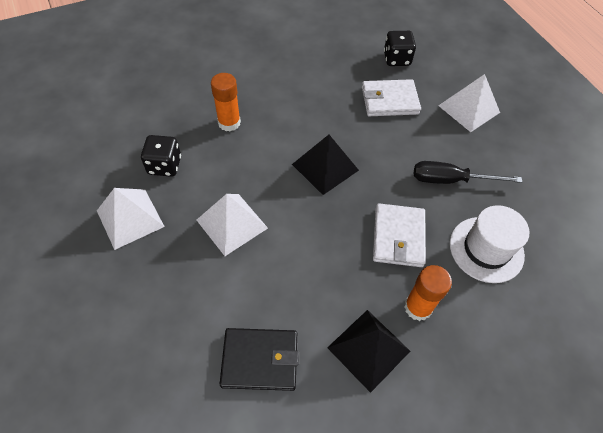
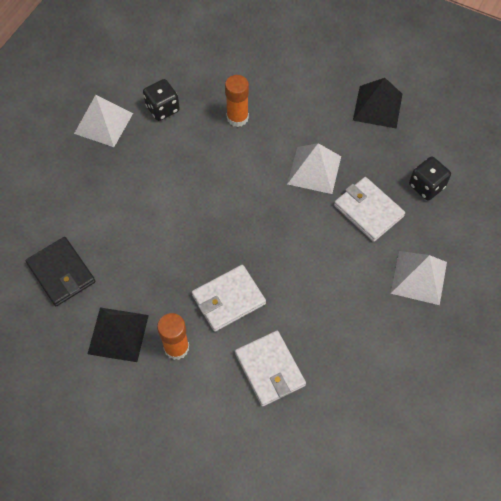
camera: 55 degrees right, 5 degrees up
(232, 224) = (149, 184): white pyramid -> white pyramid (314, 170)
(325, 167) = (252, 209): black pyramid -> black pyramid (377, 107)
(451, 180) = (320, 306): black screwdriver -> none
(486, 249) = (269, 369): white hat -> white wallet

